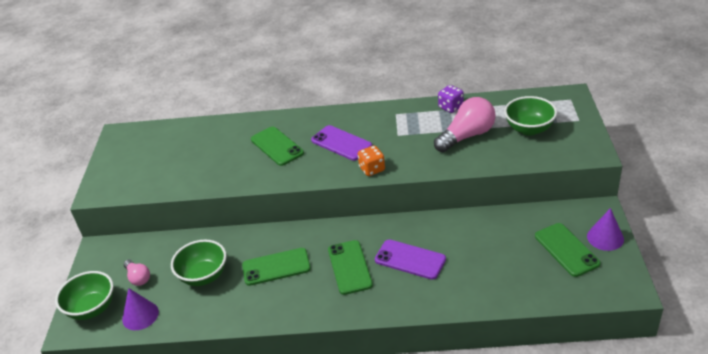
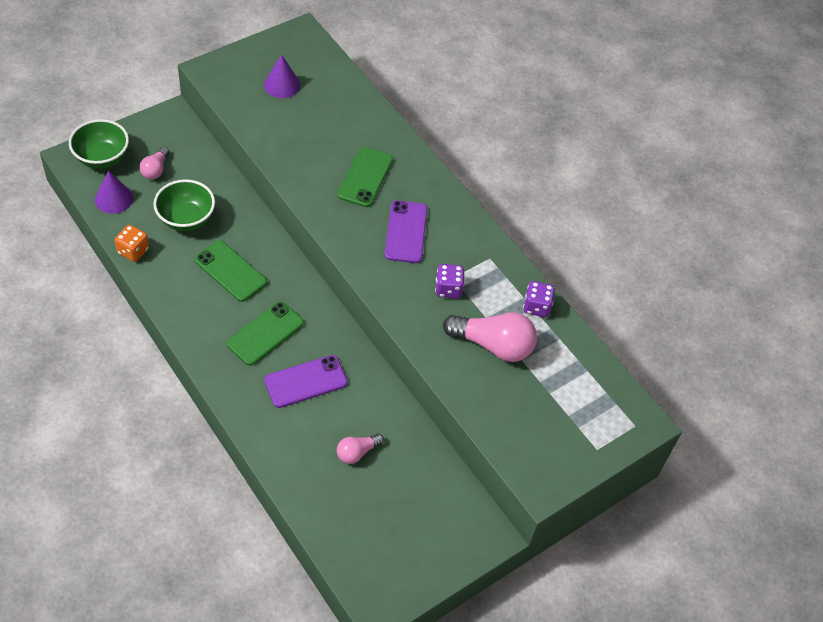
camera: 45 degrees right, 15 degrees up
(372, 169) = (380, 280): orange dice -> orange dice (133, 251)
(405, 140) = (448, 289): none -> purple dice
(410, 260) = (305, 381): purple phone -> purple phone turned 75 degrees clockwise
(491, 254) = (357, 452): none -> pink light bulb
(529, 129) = (545, 403): green bowl -> none
(566, 250) = (405, 523): green phone -> none
(605, 237) = (447, 555): purple cone -> purple cone (282, 85)

